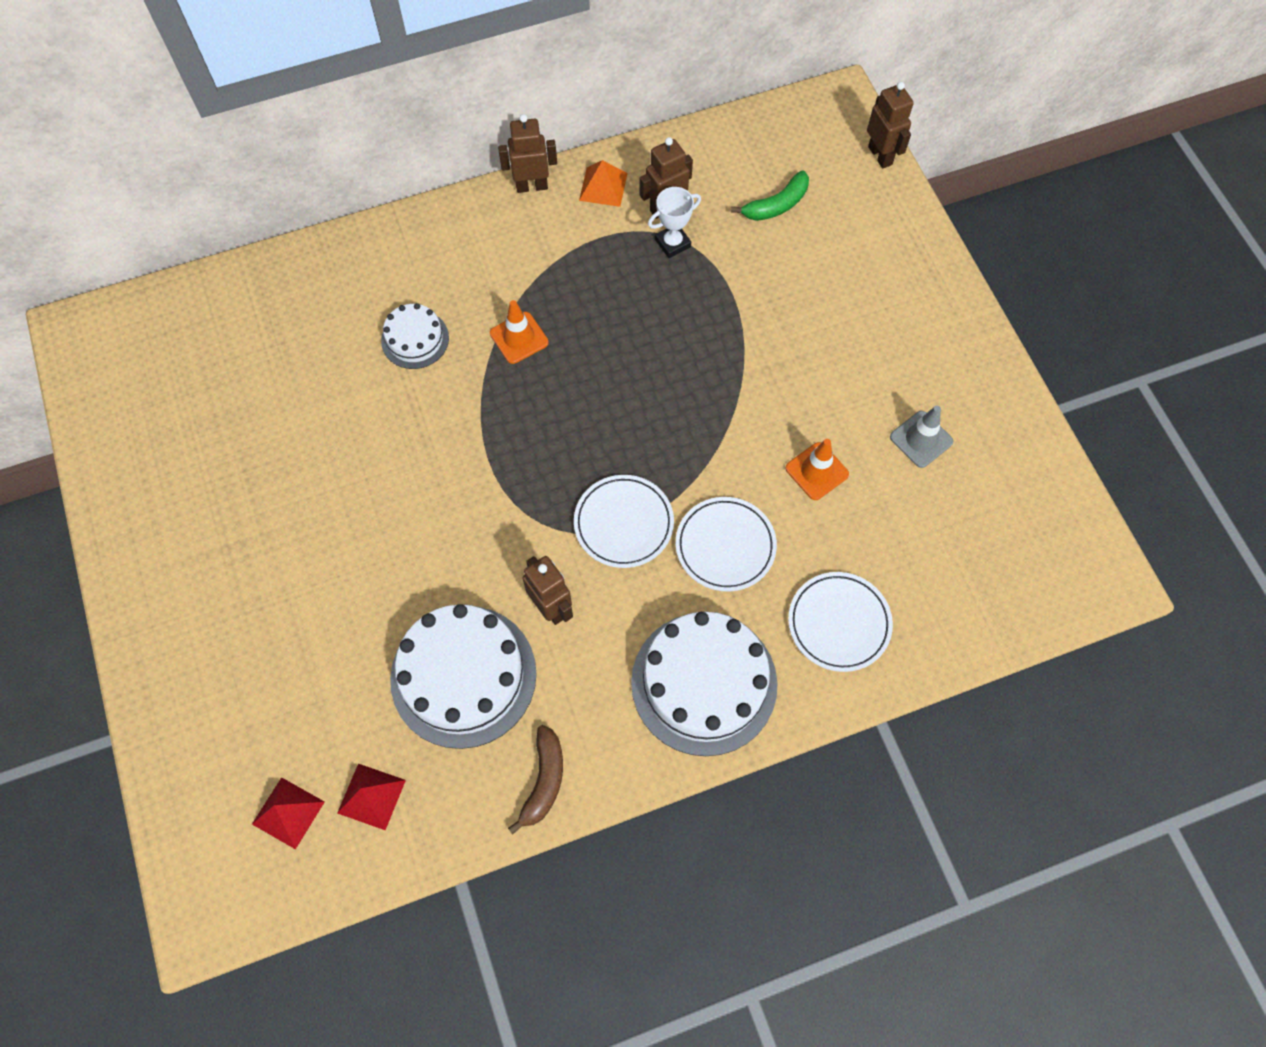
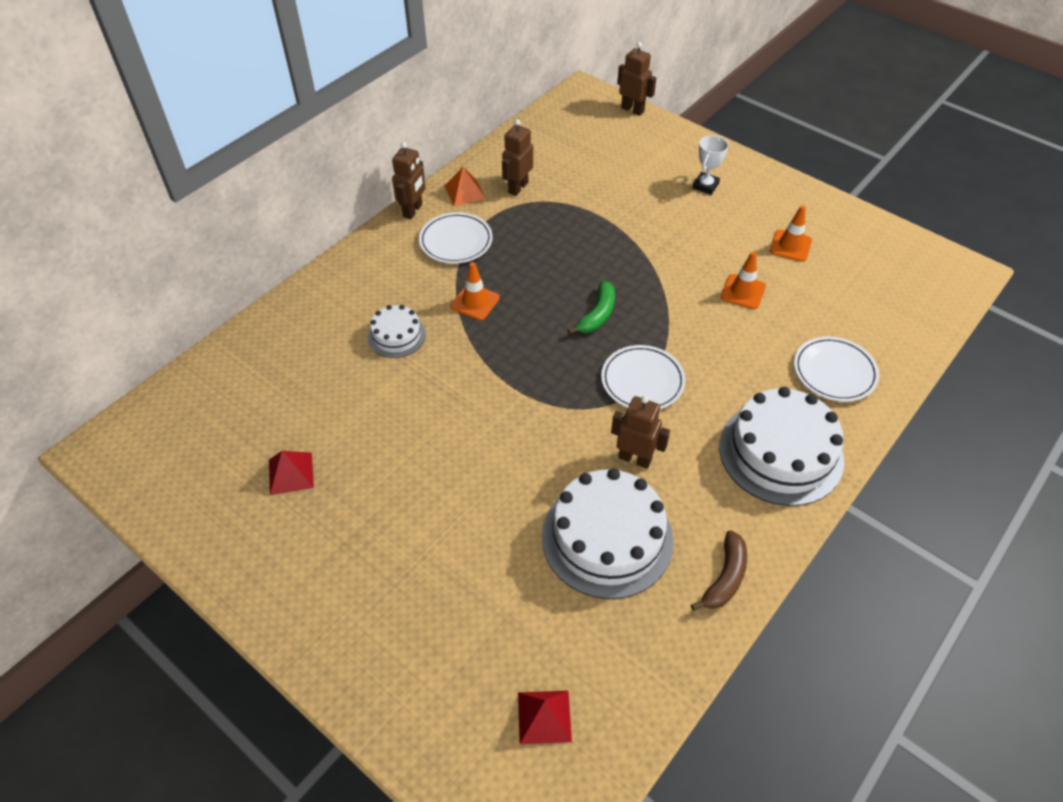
camera: 30 degrees left, 15 degrees down
(371, 796) = (603, 664): red pyramid -> red pyramid (291, 473)
(531, 186) = (413, 210): brown robot -> brown robot turned 150 degrees clockwise
(544, 781) = (725, 578): brown banana -> brown banana turned 45 degrees clockwise
(672, 243) = (539, 205): white trophy -> white trophy (705, 186)
(725, 546) = (722, 362): white plate -> white plate (456, 241)
(776, 205) = (590, 158): green banana -> green banana (597, 314)
(921, 439) = (790, 246): grey traffic cone -> orange traffic cone

